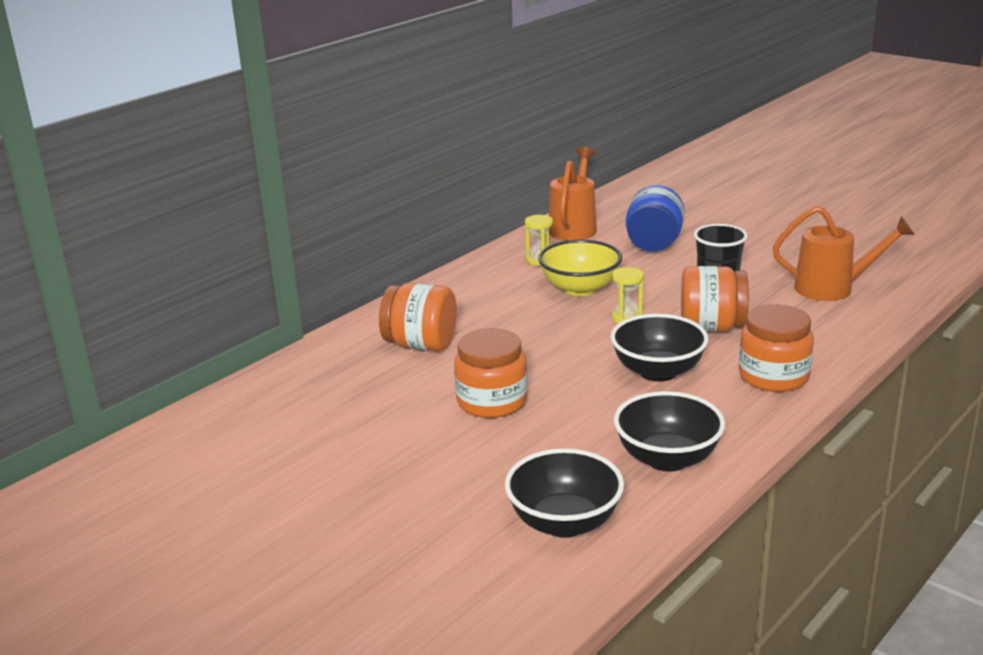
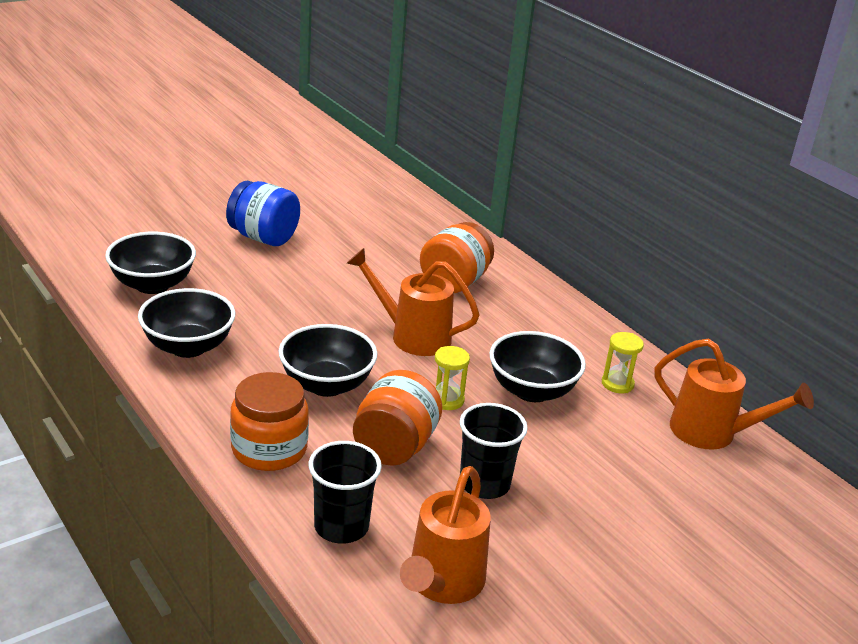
camera: 100 degrees right, 5 degrees up
(492, 401) = (336, 293): orange jar -> none
(540, 348) = (412, 336): none -> orange watering can
(580, 288) = (532, 390): yellow bowl -> black bowl
(653, 244) = (639, 479): blue jar -> blue jar (263, 237)
(823, 329) = (341, 526): none -> black cup

